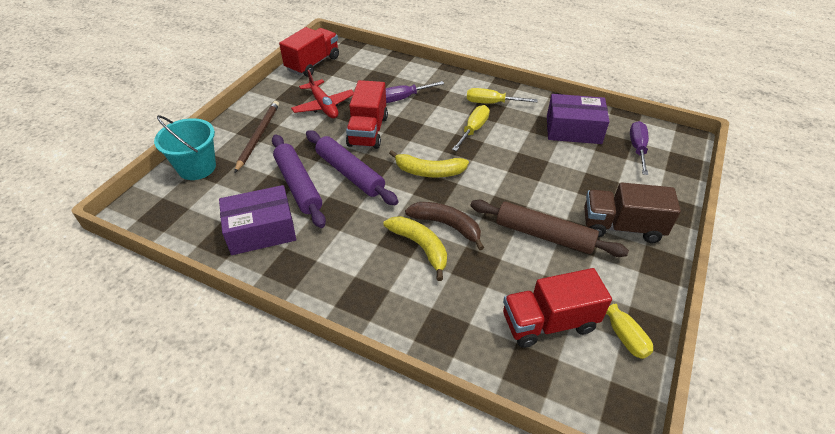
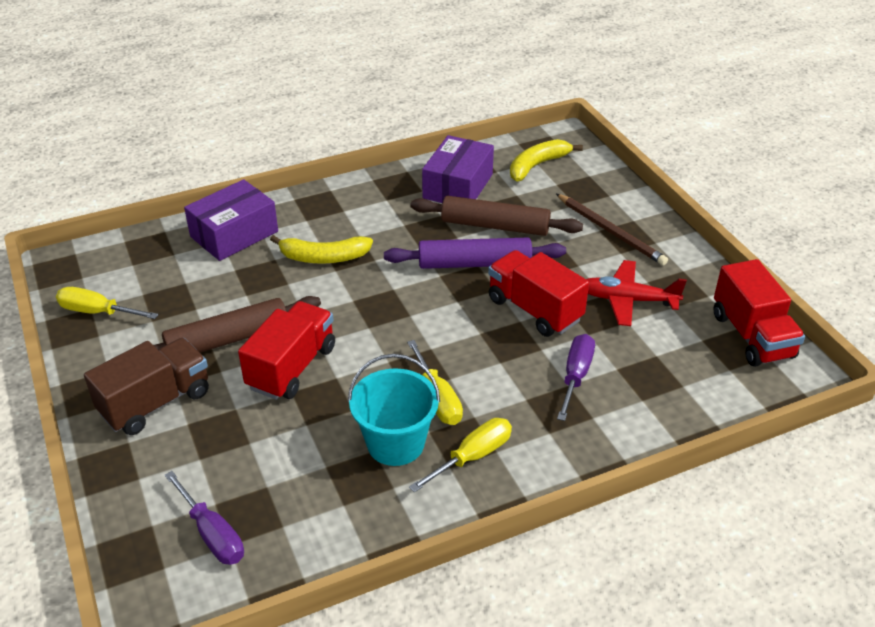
camera: 130 degrees right, 5 degrees down
(197, 167) = (594, 181): turquoise bucket -> turquoise bucket (395, 443)
(298, 185) = (495, 226): purple rolling pin -> brown rolling pin
(429, 171) = (410, 317): yellow banana -> yellow banana (537, 165)
(447, 225) = (325, 286): brown banana -> none
(549, 322) = (160, 280): red truck -> red truck (292, 367)
(573, 130) = (323, 498): purple box -> purple box (234, 234)

